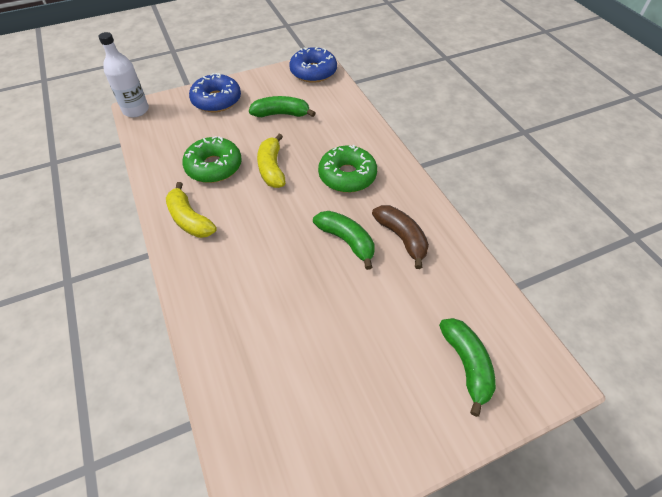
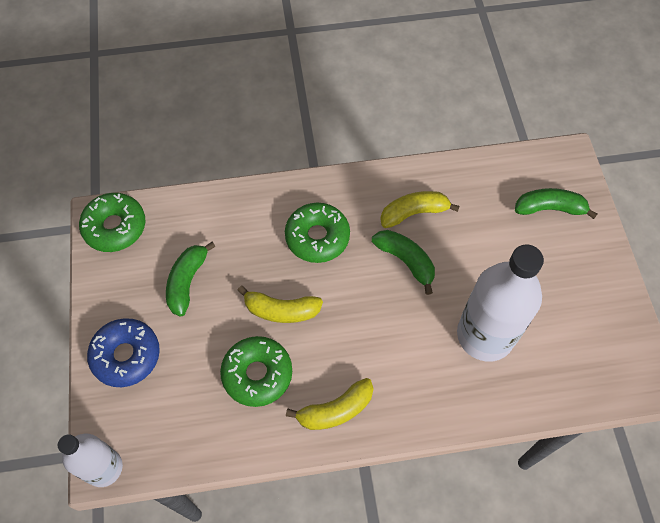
camera: 75 degrees left, 10 degrees up
(285, 321) = (485, 335): none -> white bottle
(313, 72) = (115, 227): blue donut -> green donut
(346, 241) = (405, 261): green banana -> green banana turned 75 degrees clockwise
(401, 238) = (413, 213): brown banana -> yellow banana

